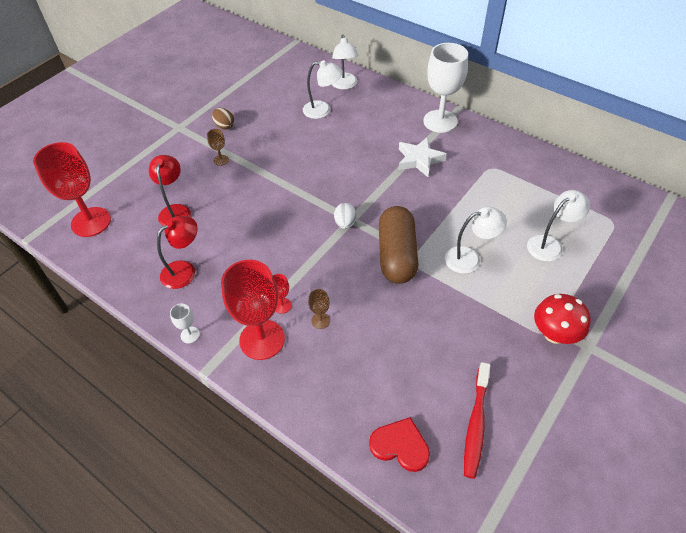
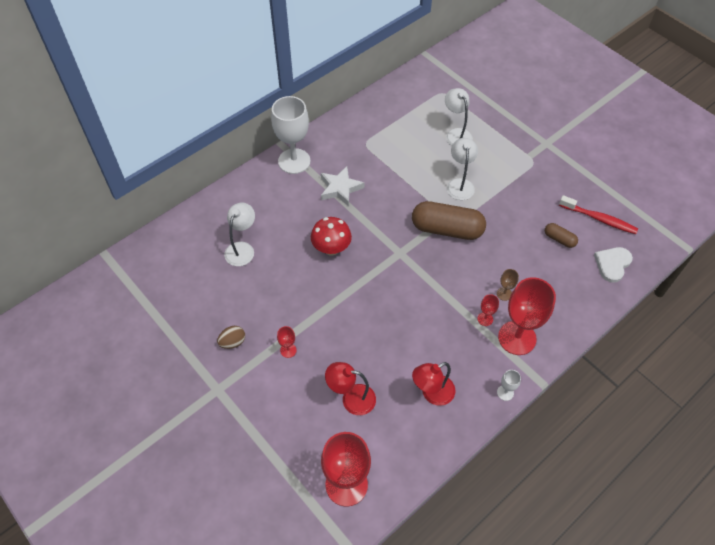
camera: 80 degrees left, 5 degrees up
(184, 270) = (432, 393): red lamp -> red lamp turned 90 degrees counterclockwise
(221, 160) = (288, 350): brown goblet -> red goblet
(344, 85) = (208, 223): white lamp -> none
(345, 223) = (403, 258): white egg -> none
(400, 445) = (612, 264): red heart -> white heart
(422, 374) = (559, 239): none -> brown capsule
(554, 334) = (535, 157): red mushroom -> red mushroom (331, 248)

